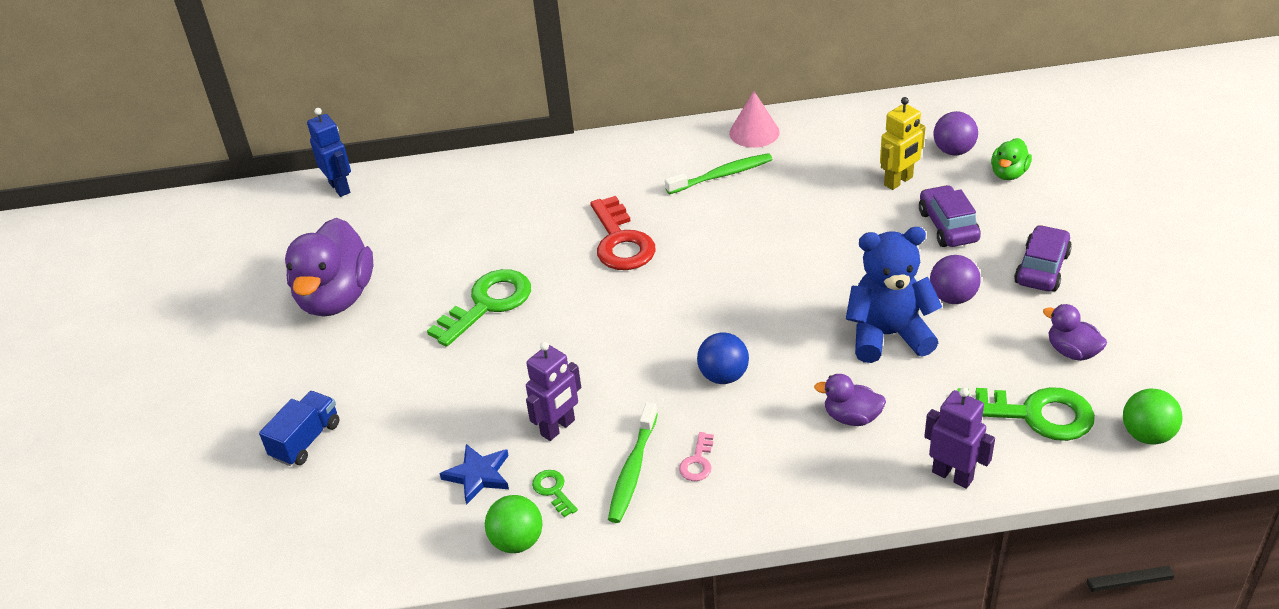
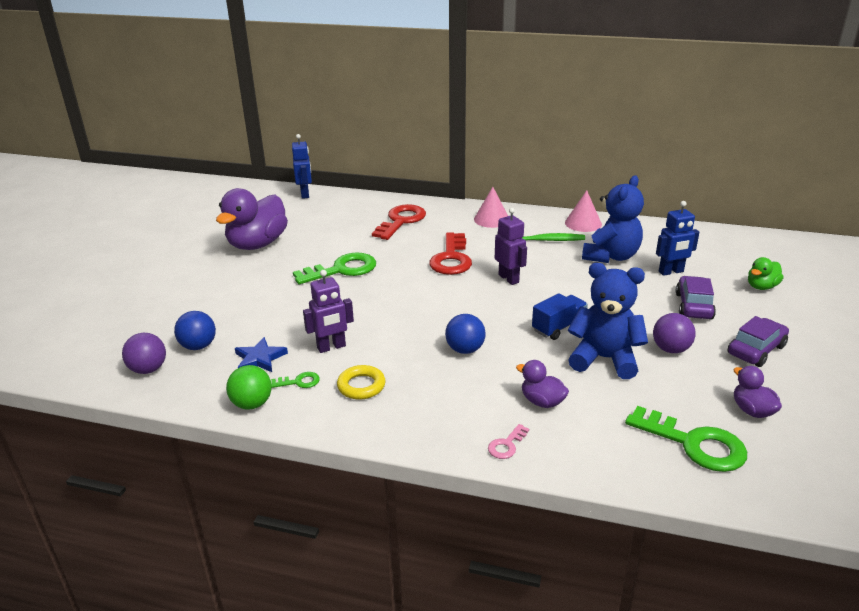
camera: 20 degrees right, 10 degrees down
(306, 440) = (177, 309): blue truck -> blue truck (558, 327)
(382, 485) = (198, 346): none -> blue ball
(512, 197) = (401, 221): none -> red key
(553, 490) = (299, 382): green key -> green key turned 90 degrees clockwise
(633, 159) = (491, 219): none -> pink cone
(633, 469) = (361, 386): green toothbrush -> yellow ring
(697, 462) = (409, 395): pink key -> pink key (506, 445)
(817, 178) = (611, 256): none -> blue teddy bear
(898, 181) = (671, 272): yellow robot -> blue robot
(952, 475) = (598, 465): purple robot -> purple robot (509, 278)
(953, 151) = (725, 264): purple ball -> purple ball (148, 369)
(1147, 435) = (790, 489): green ball -> none

